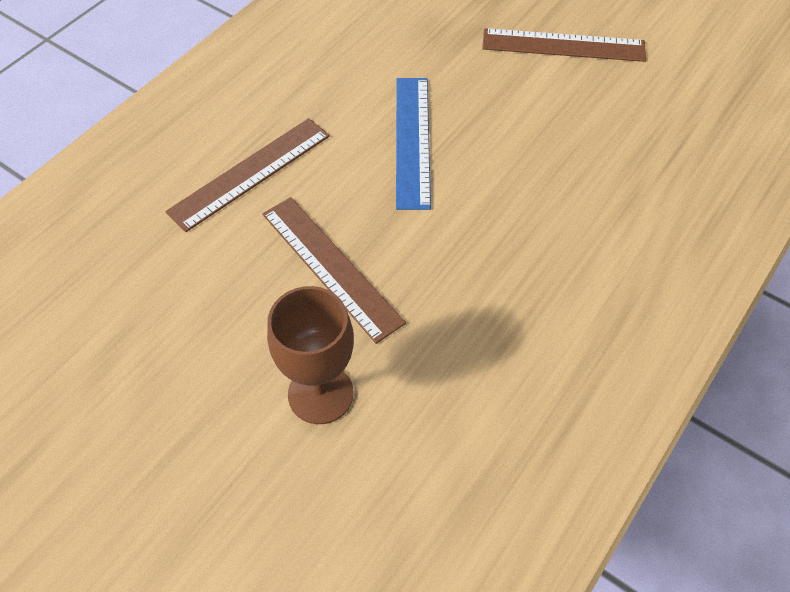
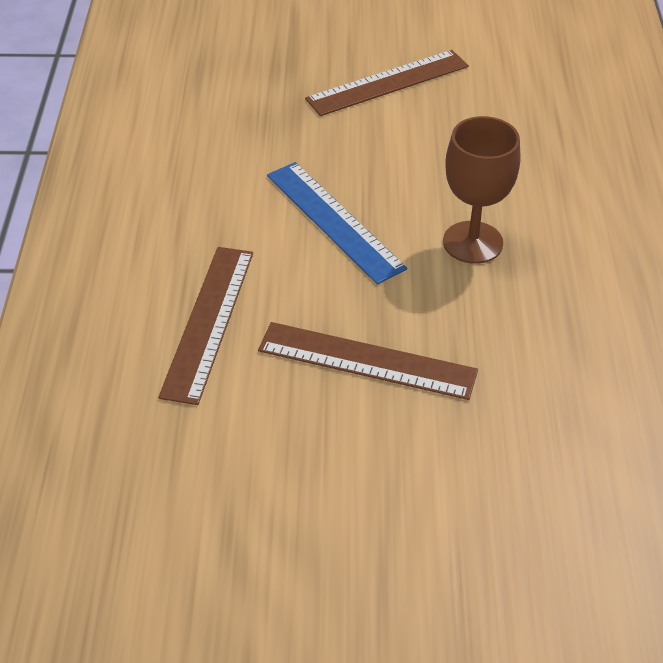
camera: 35 degrees left, 10 degrees down
(320, 394) = (462, 466): brown goblet -> brown goblet (472, 242)

